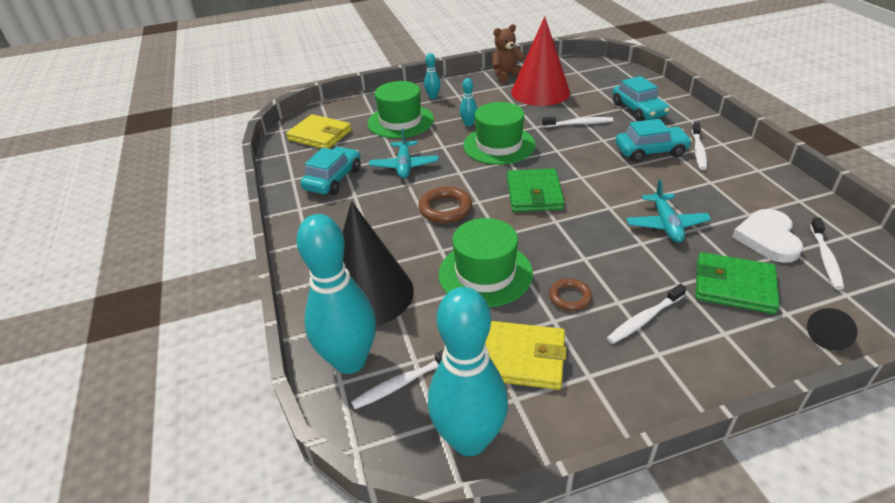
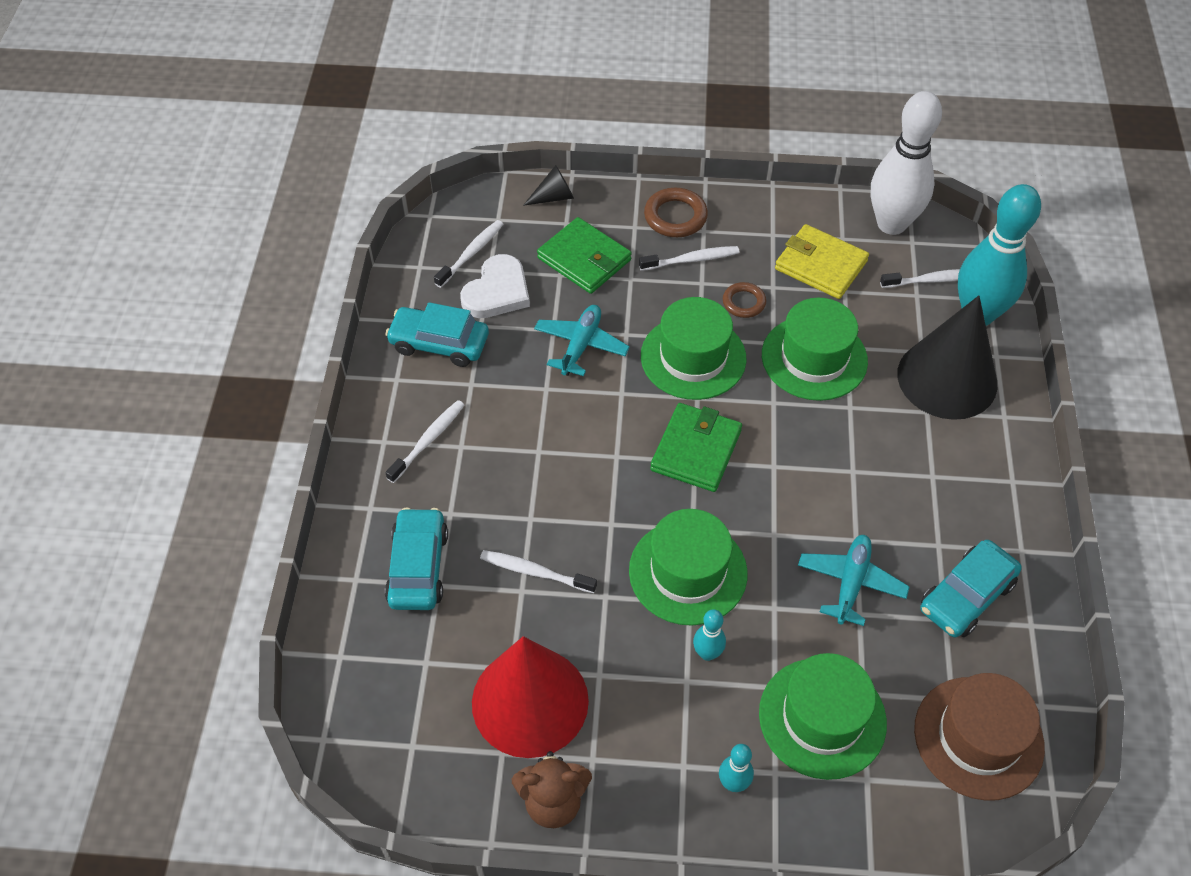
camera: 160 degrees left, 15 degrees up
(320, 135) = (978, 737): yellow wallet -> brown hat
(445, 209) = (821, 469): brown ring -> brown ring (675, 217)
(469, 439) = (891, 224): turquoise bowling pin -> white bowling pin
(578, 243) = (693, 357): none -> green hat
(650, 151) = (489, 465): turquoise car -> turquoise car (439, 343)

